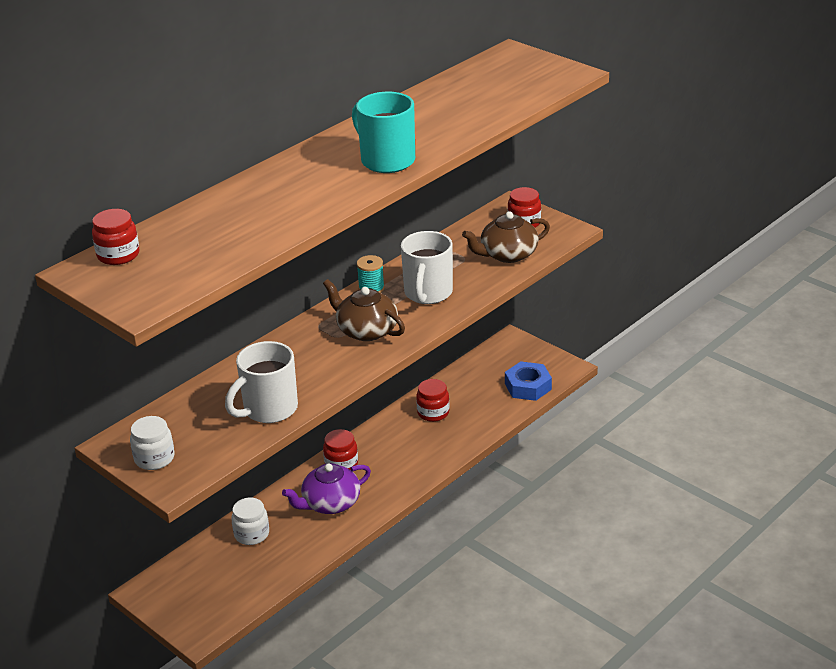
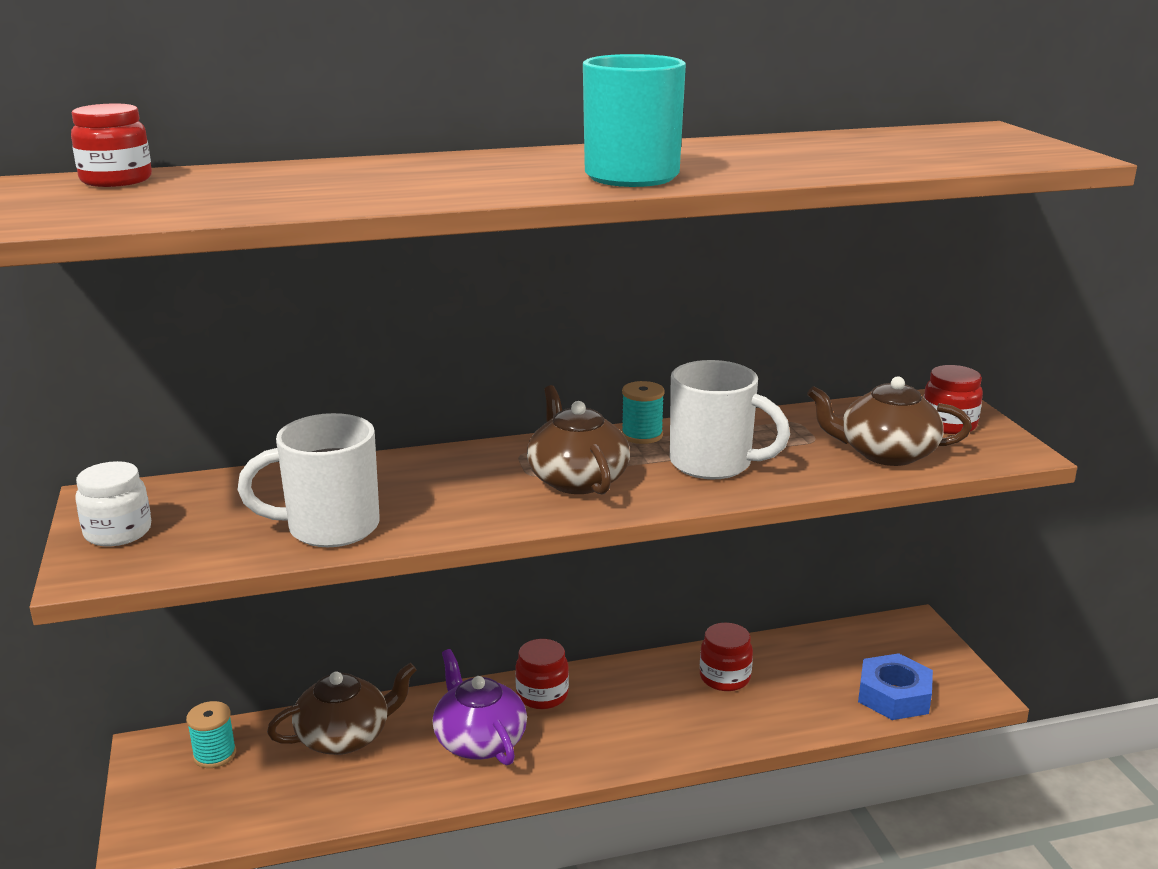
camera: 30 degrees right, 10 degrees down
(186, 576) = (214, 754): none -> turquoise spool
(251, 534) = (345, 736): white jar -> brown teapot
(330, 503) = (479, 740): purple teapot -> purple teapot turned 60 degrees clockwise
(428, 294) = (714, 464): white mug -> white mug turned 105 degrees counterclockwise

